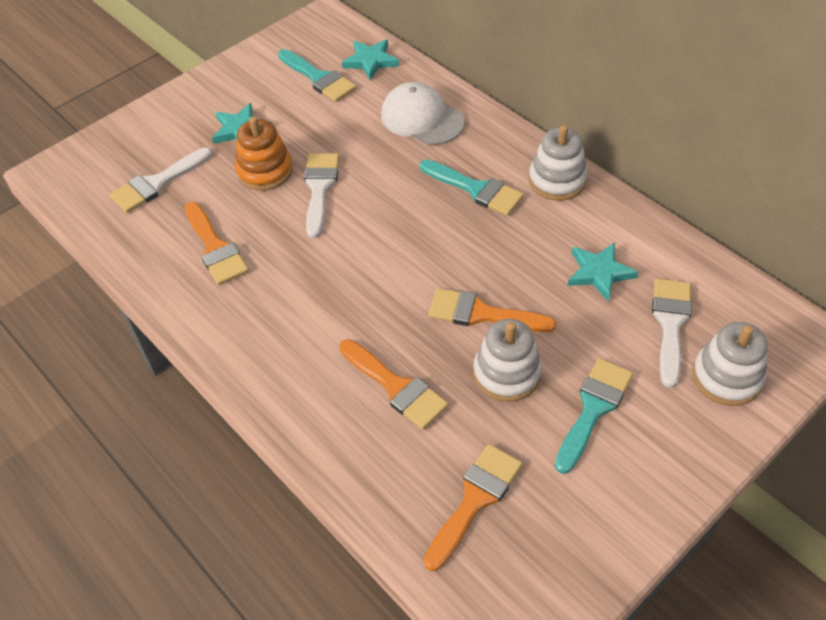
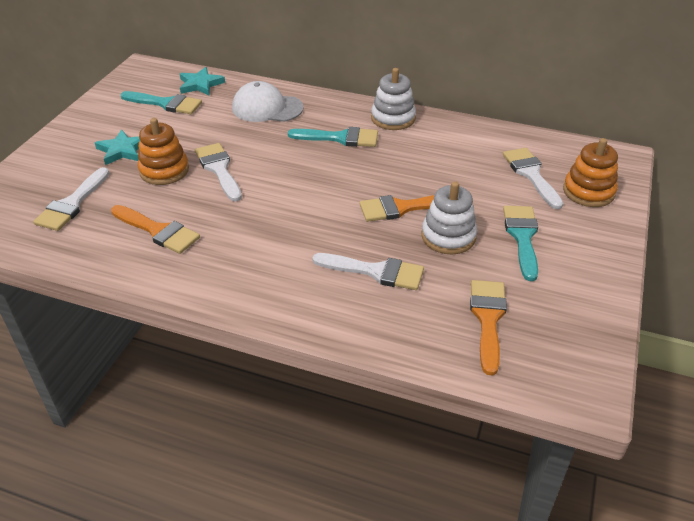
camera: 30 degrees left, 10 degrees down
(396, 387) = (376, 271): orange brush -> white brush
(599, 273) = (463, 161): turquoise star -> none
(726, 377) = (588, 192): white stacking toy -> orange stacking toy

